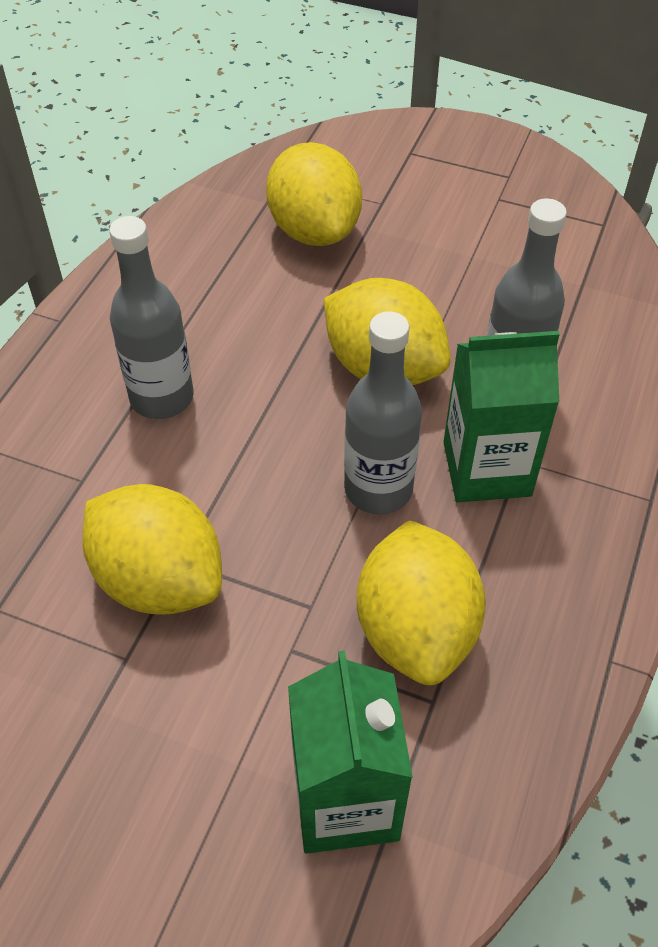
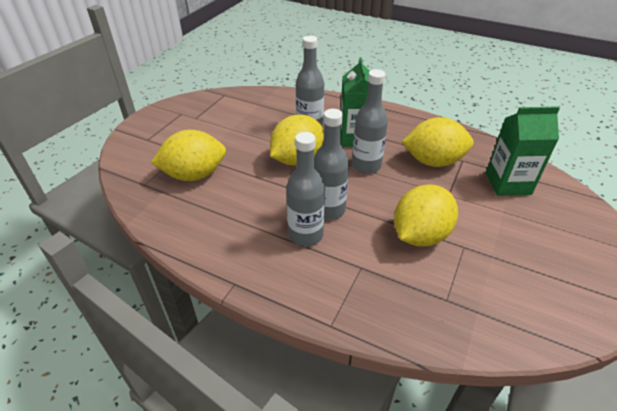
camera: 85 degrees left, 10 degrees down
(229, 428) = (328, 210): none -> grey bottle

